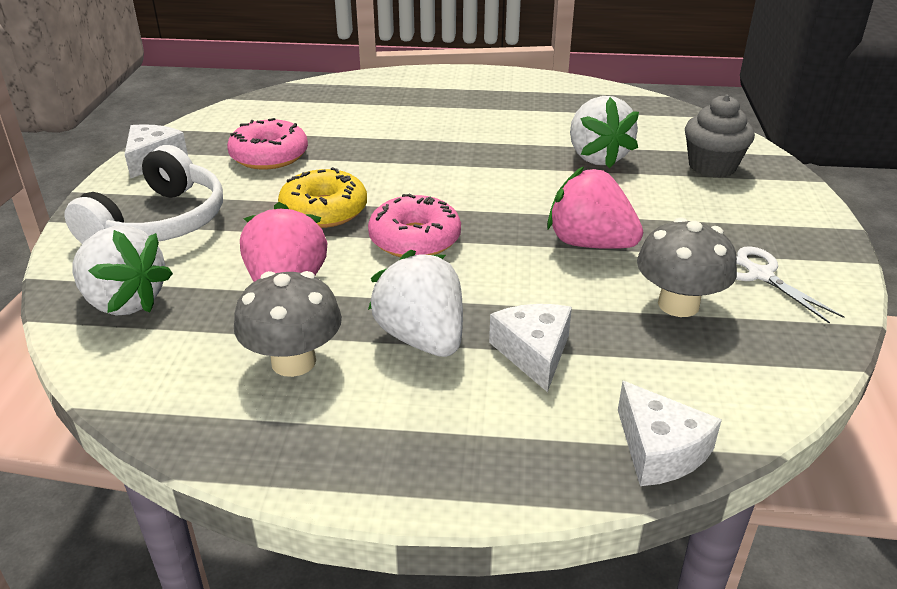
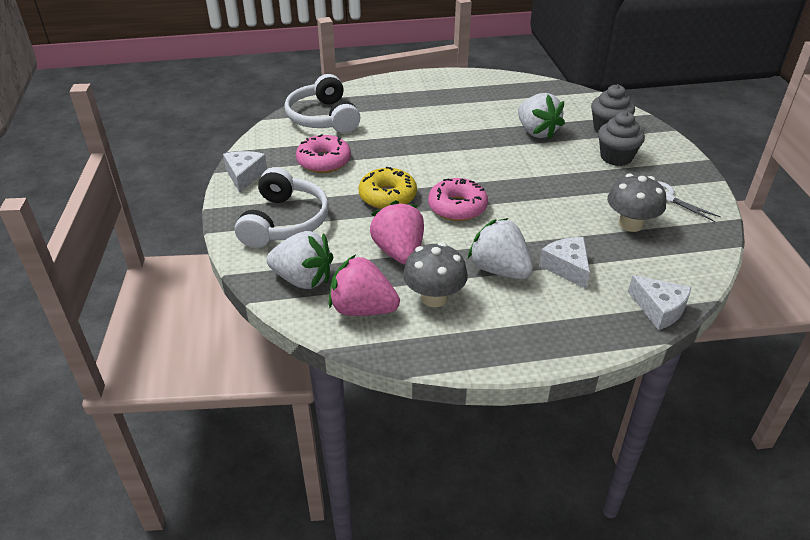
camera: 15 degrees left, 5 degrees up
(307, 105) = (323, 118): none -> white headphones
(590, 243) = (562, 193): pink strawberry -> pink strawberry (362, 309)
(704, 206) = (616, 157): none -> grey cupcake

